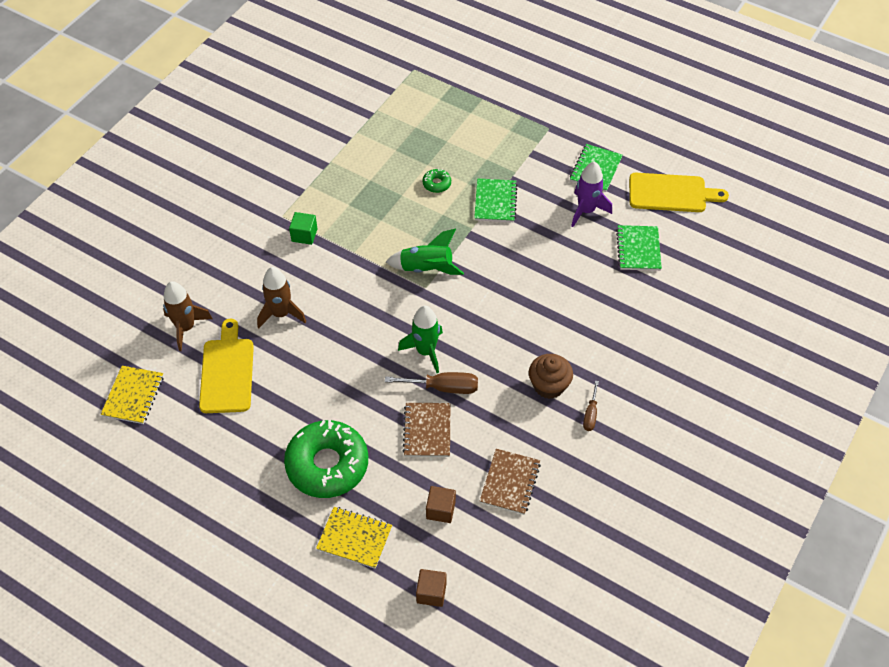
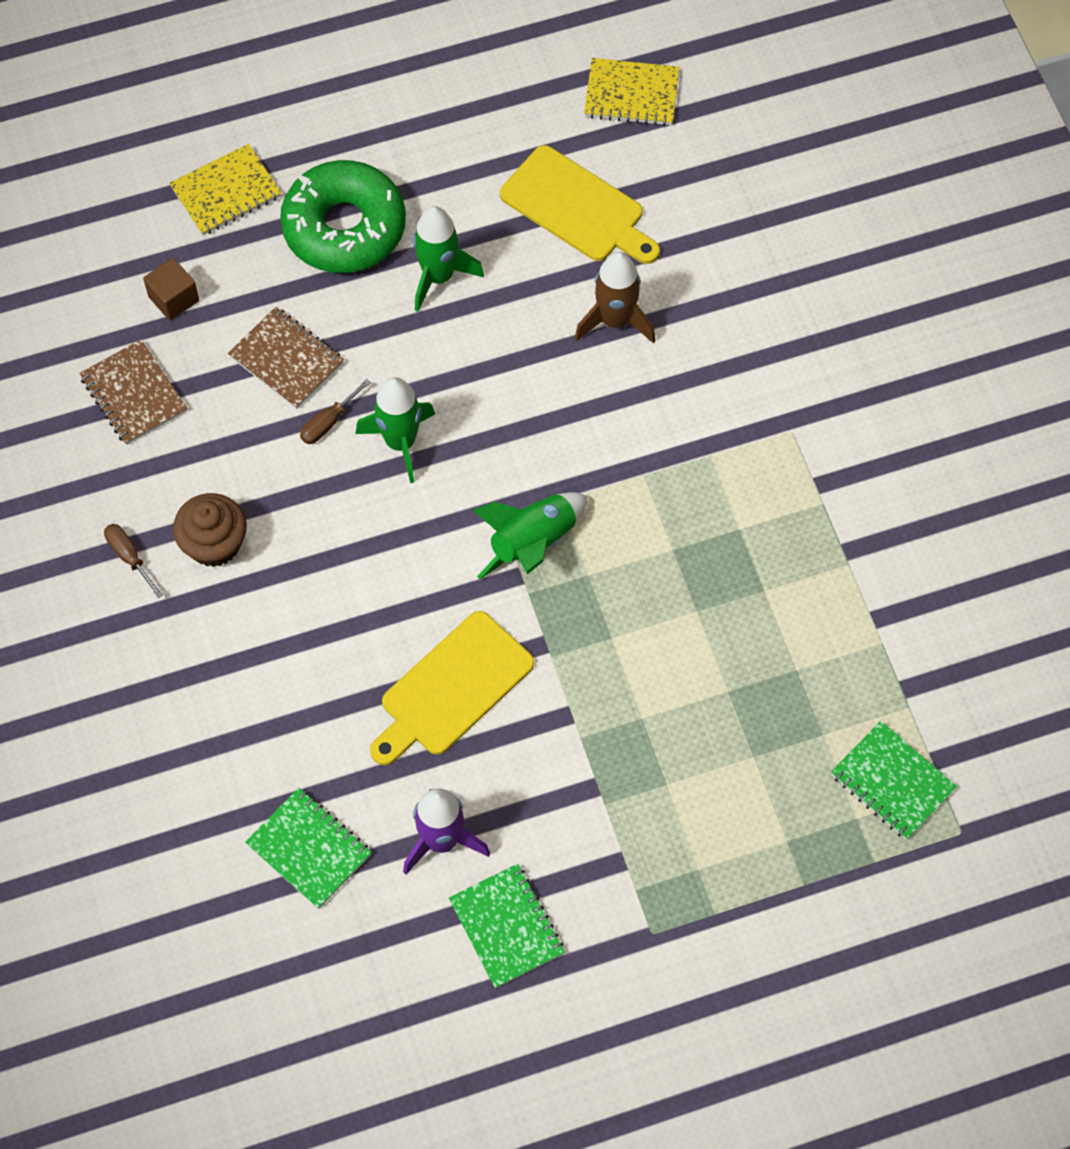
camera: 130 degrees right, 10 degrees up
(133, 396) = (631, 94): yellow notebook -> yellow notebook turned 45 degrees counterclockwise
(186, 328) = (689, 204): brown rocket -> none
(304, 235) = (730, 435): green cube -> none
(320, 401) = (438, 276): none -> green rocket
(431, 593) = (91, 220): brown cube -> none
(436, 184) = (677, 674): green donut -> none
(443, 387) = (328, 422): brown screwdriver -> brown screwdriver, size x0.61
(495, 202) = (571, 727): green notebook -> green notebook (892, 782)
(671, 193) = (361, 997): yellow cutting board -> yellow cutting board (452, 688)

